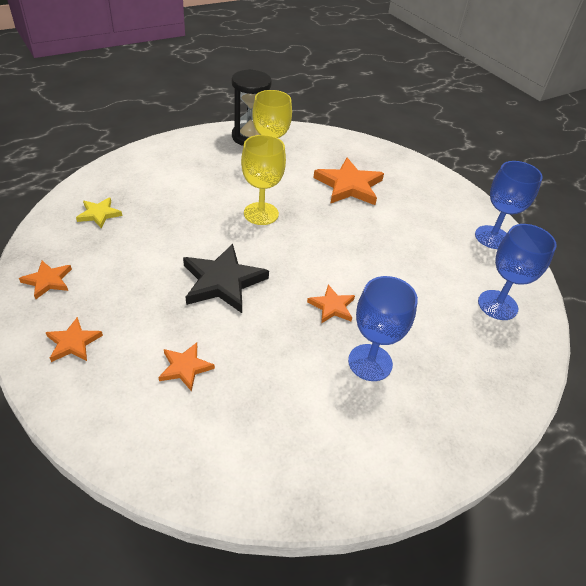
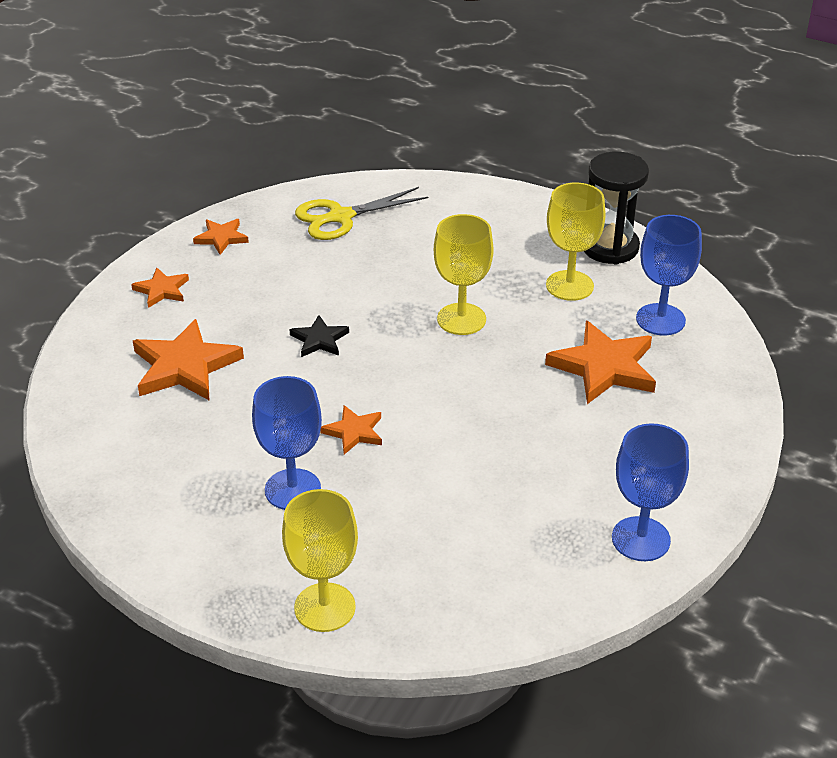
camera: 65 degrees right, 5 degrees down
(99, 214) = (341, 217): yellow star -> yellow scissors
(185, 367) = (185, 366): orange star -> orange star, size x1.84
(223, 282) = (319, 340): black star -> black star, size x0.54
(494, 395) = (324, 607): none -> yellow goblet
(497, 305) = (491, 577): blue goblet -> blue goblet (660, 319)

